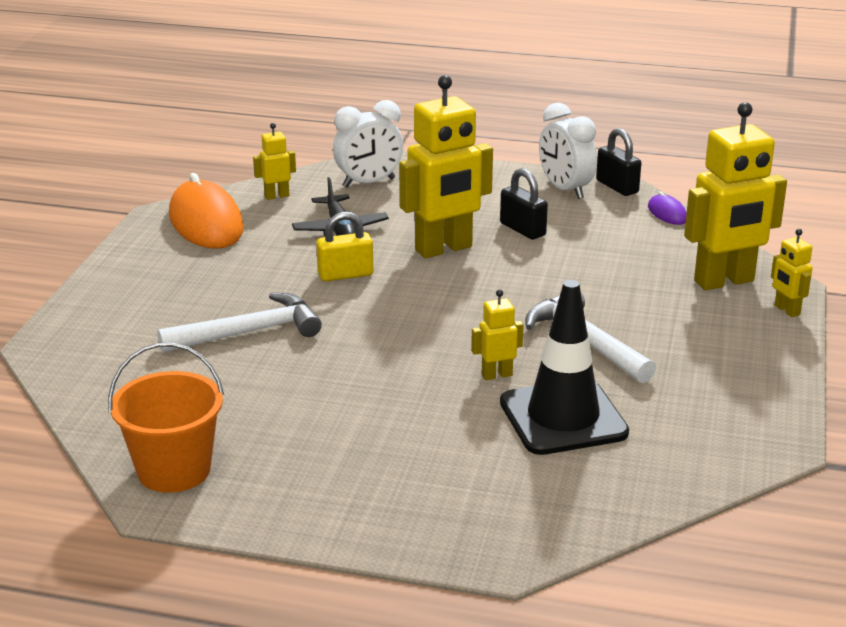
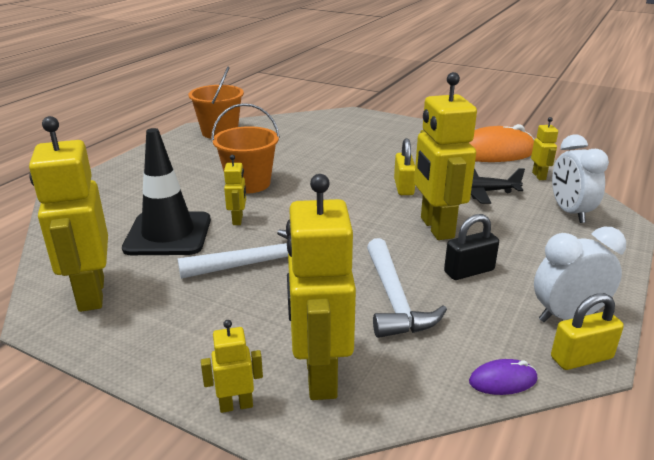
camera: 105 degrees right, 0 degrees up
(249, 332) = (339, 155): white hammer -> white hammer (394, 300)
(385, 390) = (249, 183): none -> orange bucket
(617, 186) = (581, 358): black padlock -> yellow padlock
(718, 431) = (90, 294): none -> yellow robot

